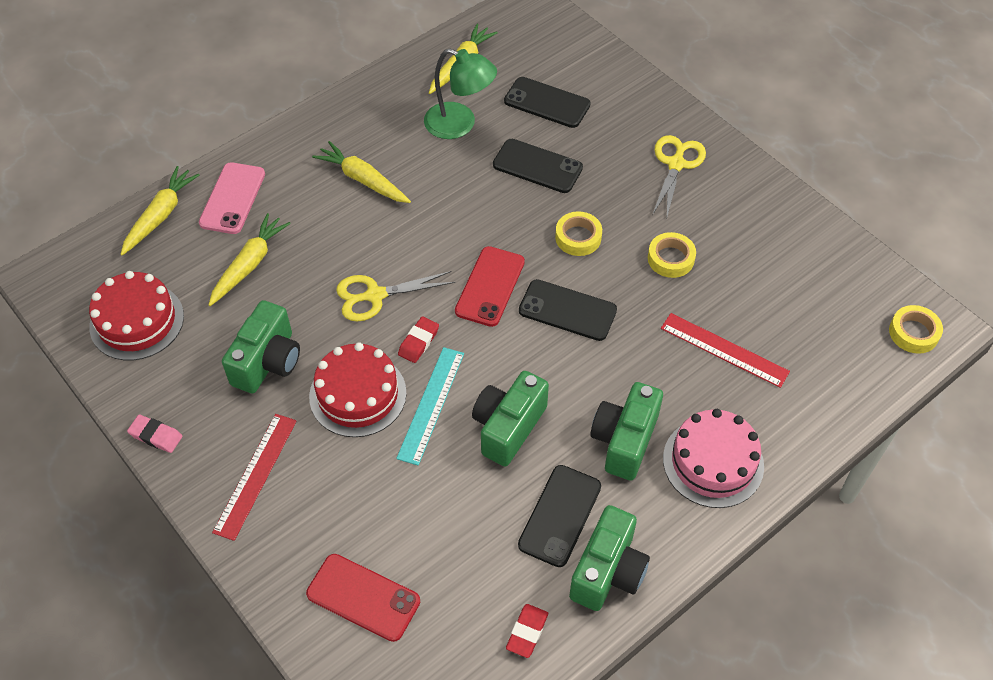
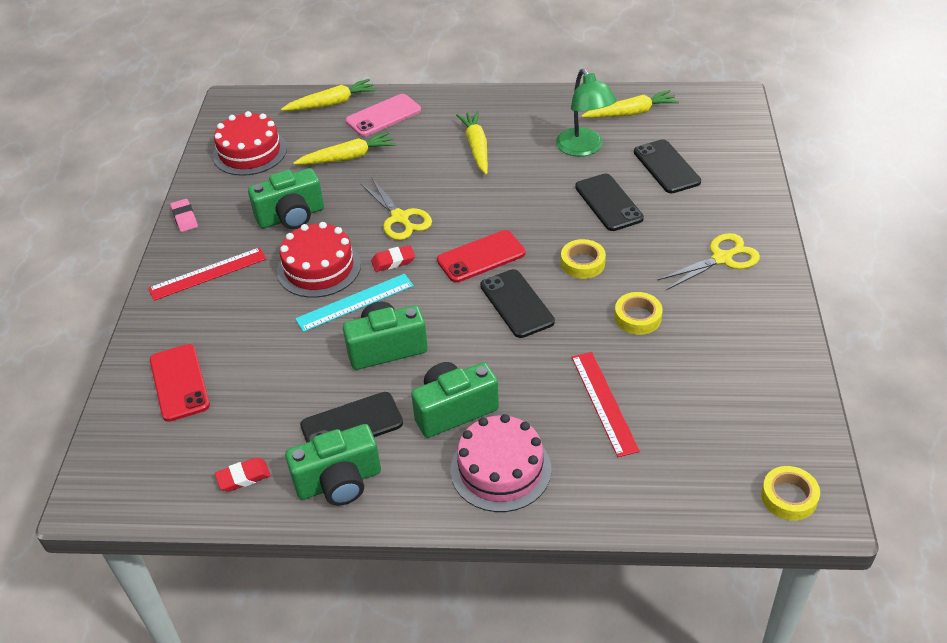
camera: 45 degrees right, 10 degrees down
(375, 295) = (400, 218): yellow scissors -> yellow scissors turned 150 degrees counterclockwise

